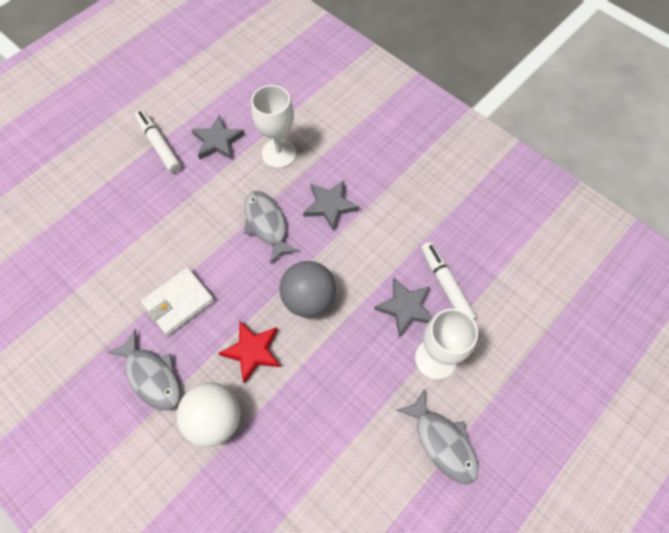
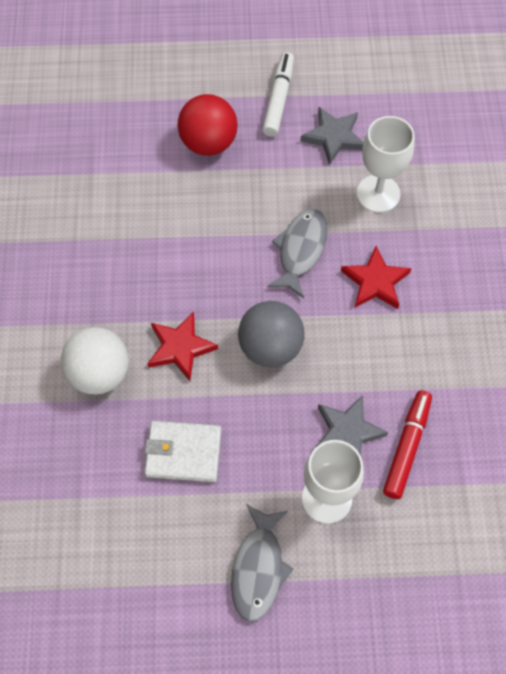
camera: 45 degrees right, 0 degrees up
(139, 206) = (208, 143): none -> red ball
(152, 376) = (85, 295): grey fish -> none
(178, 302) = (162, 254): white wallet -> white wallet (183, 453)
(330, 205) = (375, 282): grey star -> red star
(445, 285) = (406, 447): white marker -> red marker

